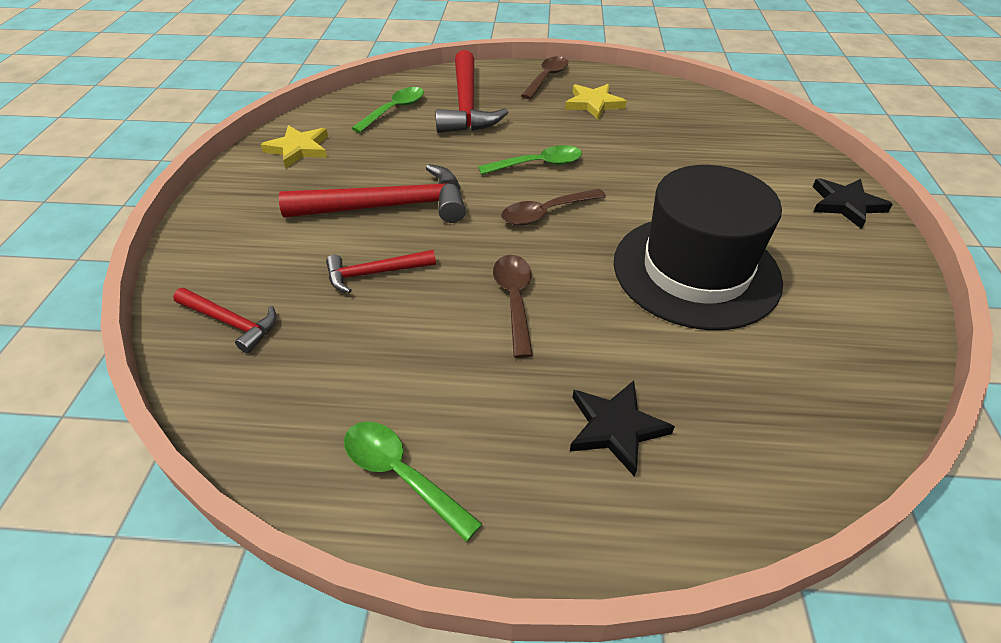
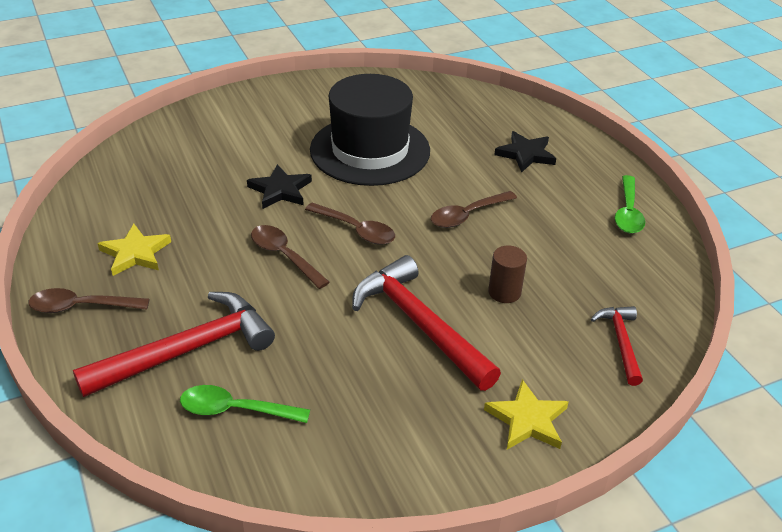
camera: 120 degrees left, 5 degrees down
(298, 149) = (377, 452): yellow star -> yellow star (527, 420)
(375, 273) = (504, 292): red hammer -> brown cylinder
(538, 165) = (284, 256): green spoon -> brown spoon
(846, 205) = (241, 102): black star -> black star (280, 190)

